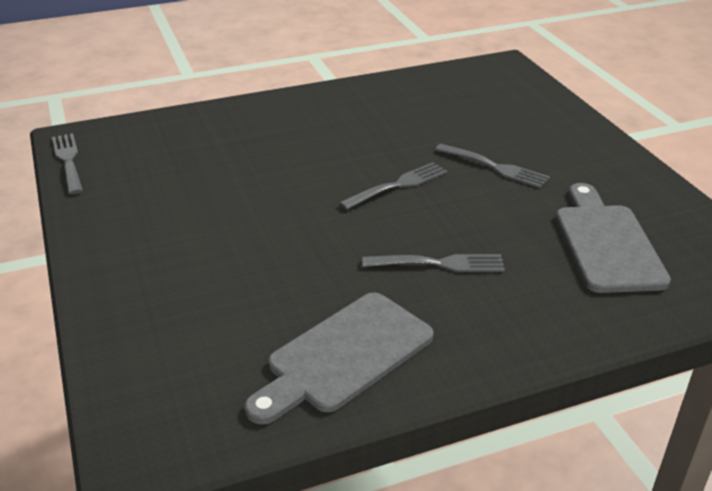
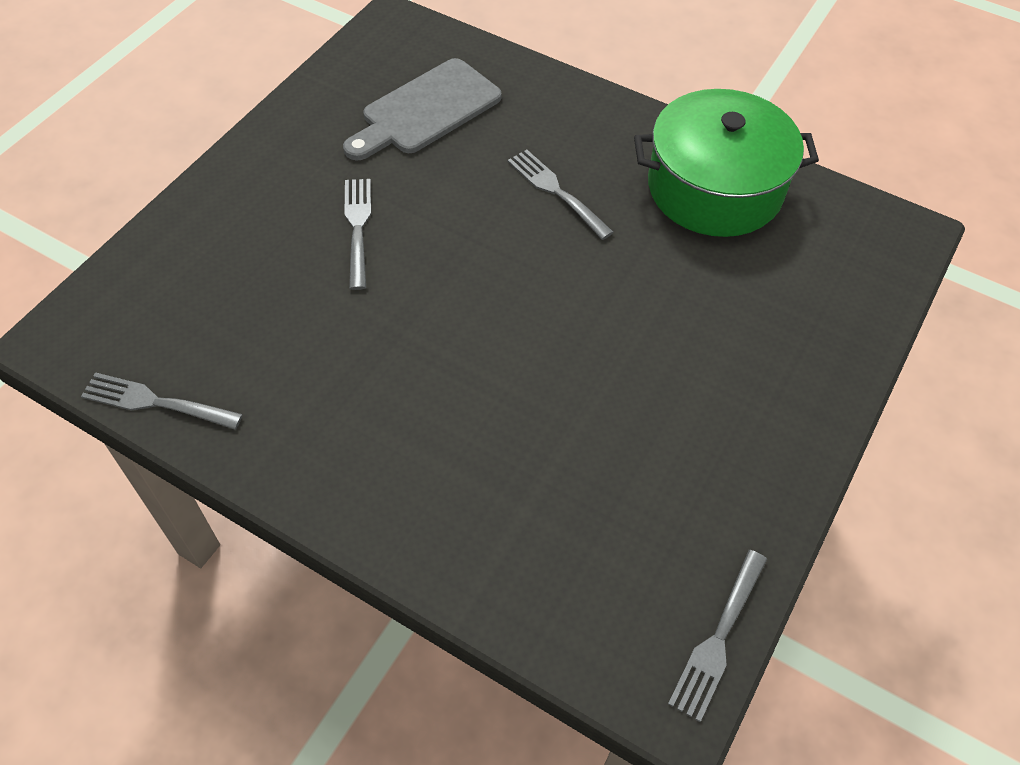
camera: 130 degrees left, 20 degrees up
(344, 356) = (714, 188): grey cutting board -> green pot
(398, 185) = (462, 282): grey fork -> grey fork (156, 402)

